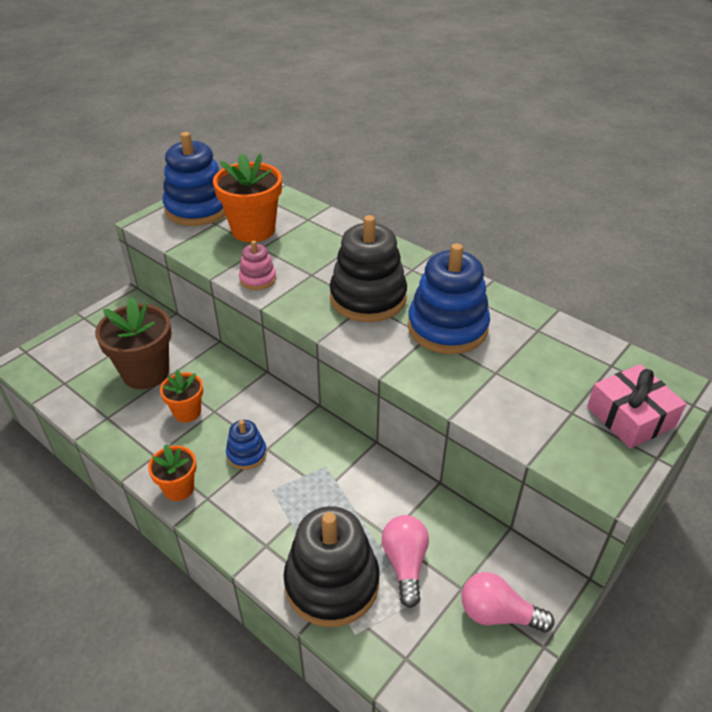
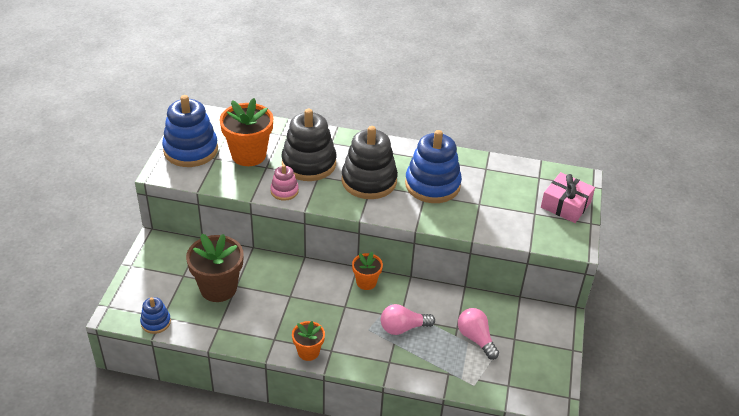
camera: 30 degrees left, 0 degrees up
(187, 412) = (272, 303): orange flower pot -> orange flower pot (366, 282)
(246, 454) = (335, 314): blue stacking toy -> blue stacking toy (156, 322)
(332, 583) = (442, 365): black stacking toy -> black stacking toy (309, 163)
(497, 614) = (540, 344): pink light bulb -> pink light bulb (403, 328)

